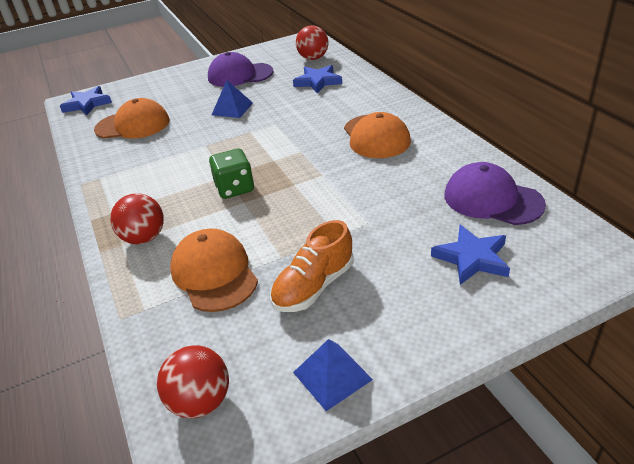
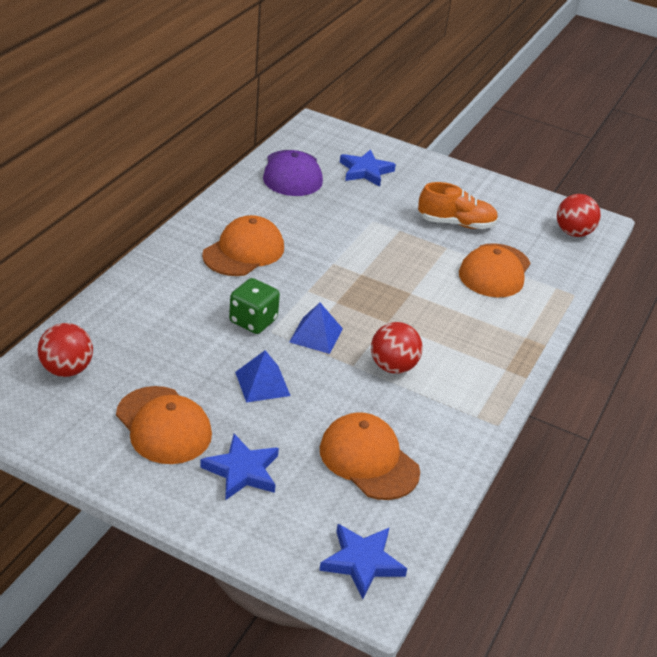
camera: 135 degrees left, 0 degrees up
(144, 238) = (506, 328): red ball -> red ball (393, 367)
(234, 188) = (399, 307): green dice -> green dice (253, 321)
(240, 75) = (163, 425): purple cap -> orange cap
(318, 82) = (143, 336): blue star -> blue star (242, 471)
(332, 375) = (506, 196): blue pyramid -> blue pyramid (316, 335)

